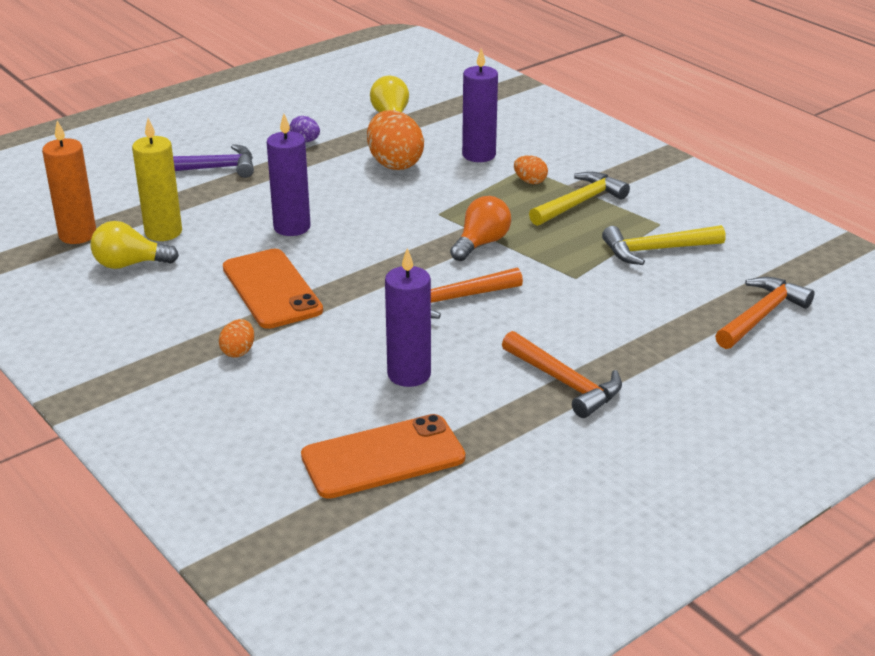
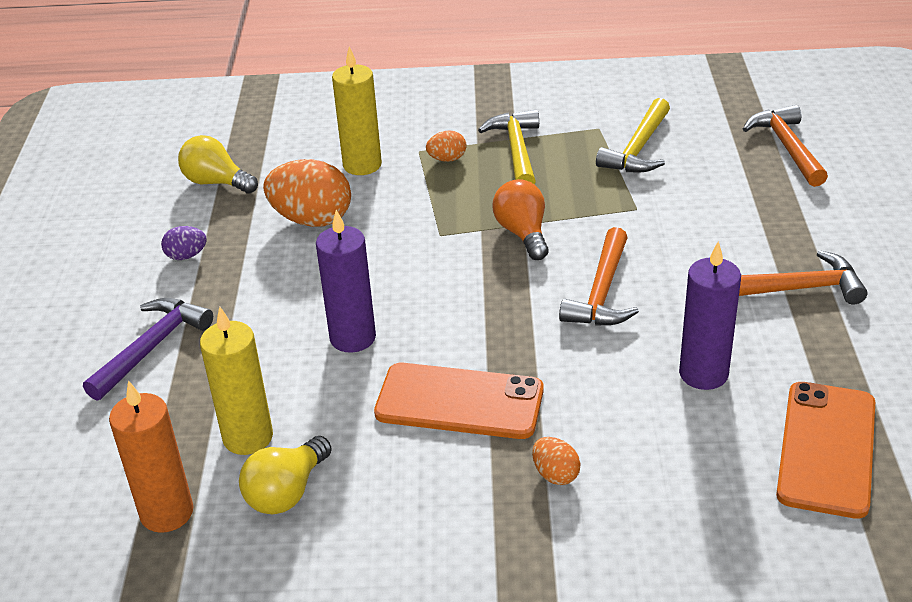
camera: 50 degrees left, 5 degrees up
(479, 155) = (362, 165): purple candle -> yellow candle

